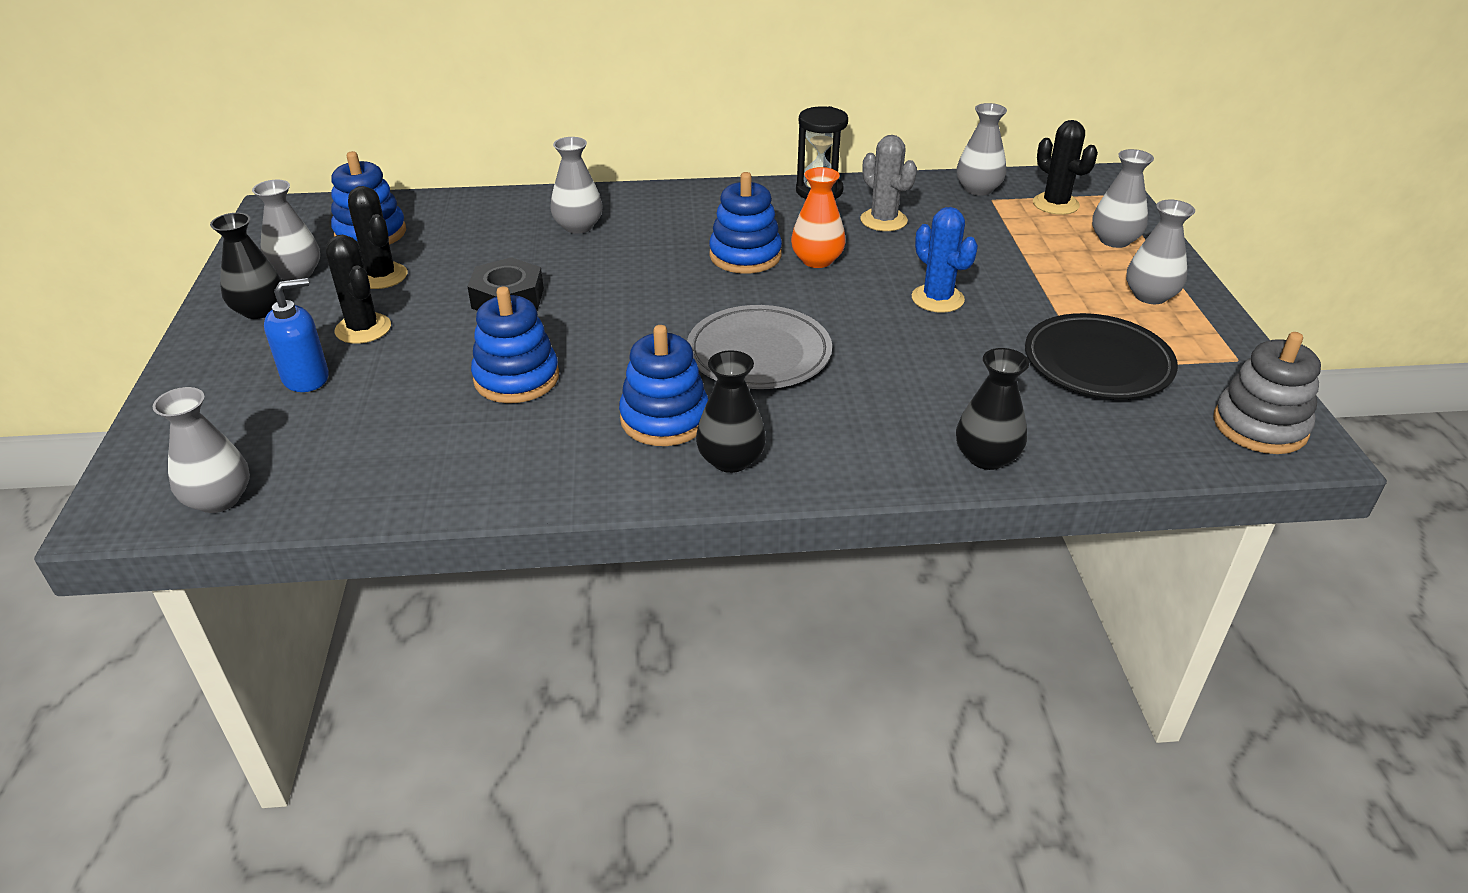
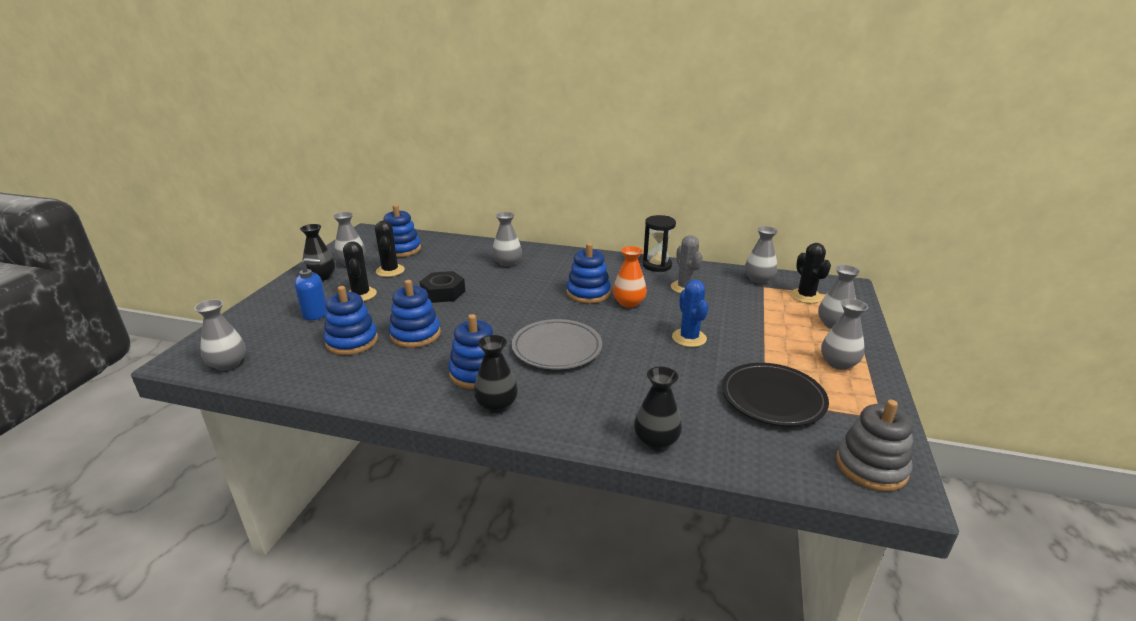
camera: 20 degrees right, 10 degrees down
(415, 412) = (352, 341): none -> blue stacking toy

